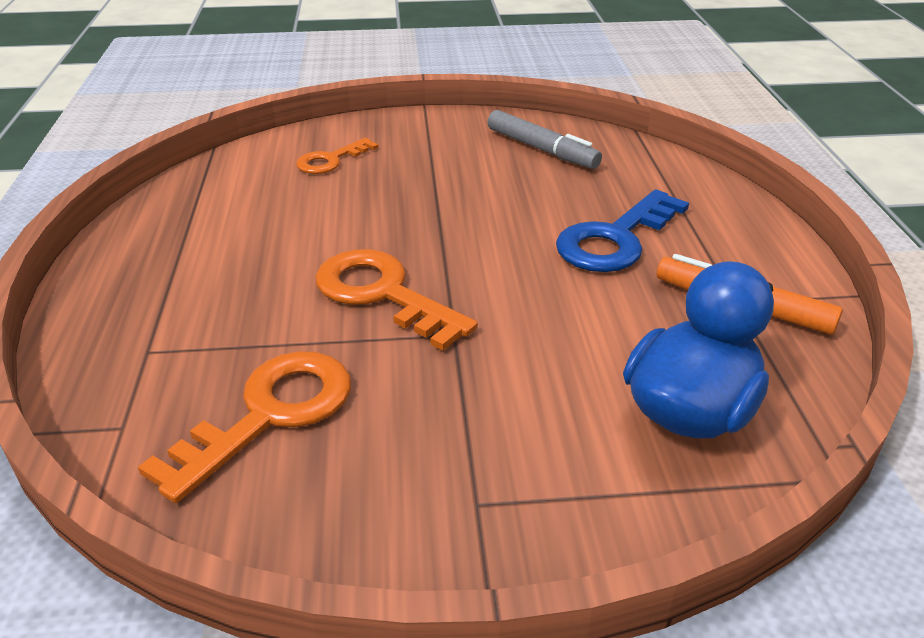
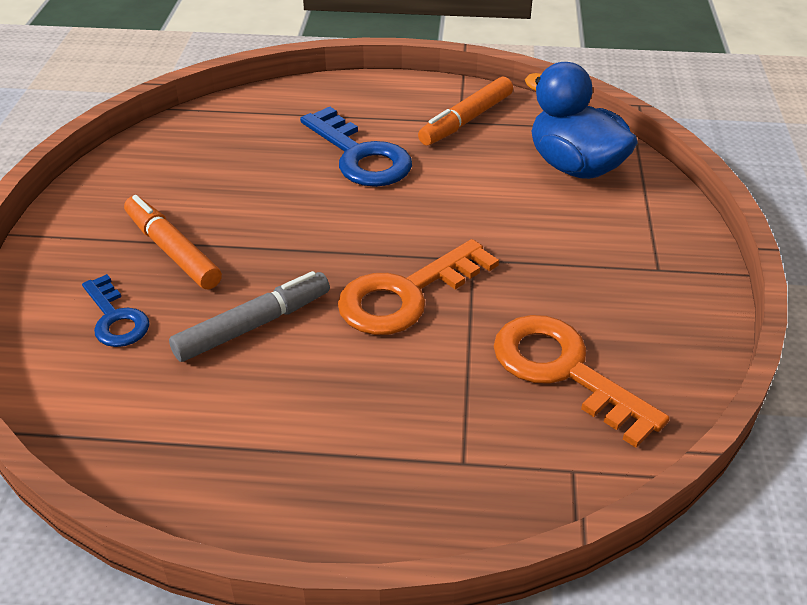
camera: 80 degrees left, 5 degrees up
(331, 160) = (115, 318): orange key -> blue key
(420, 167) = (172, 251): none -> orange marker
(541, 149) = (178, 167): grey marker -> grey marker (253, 325)

